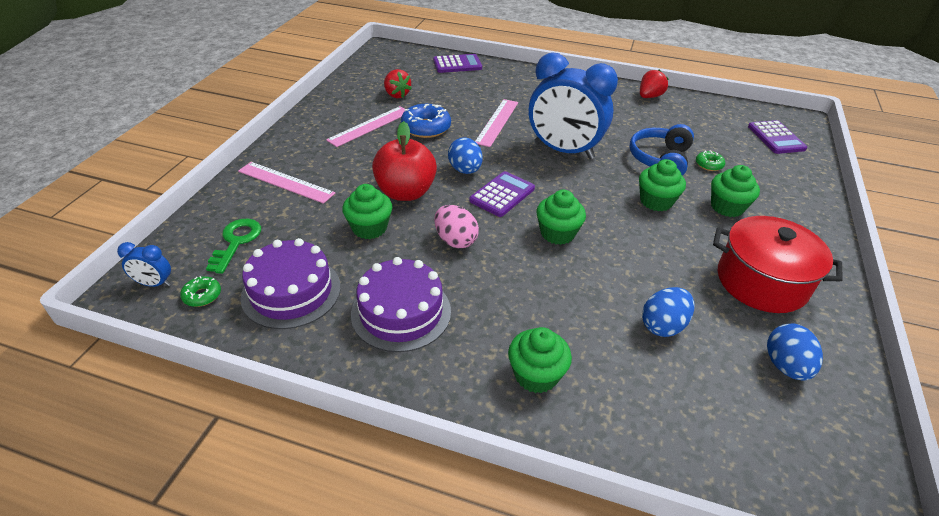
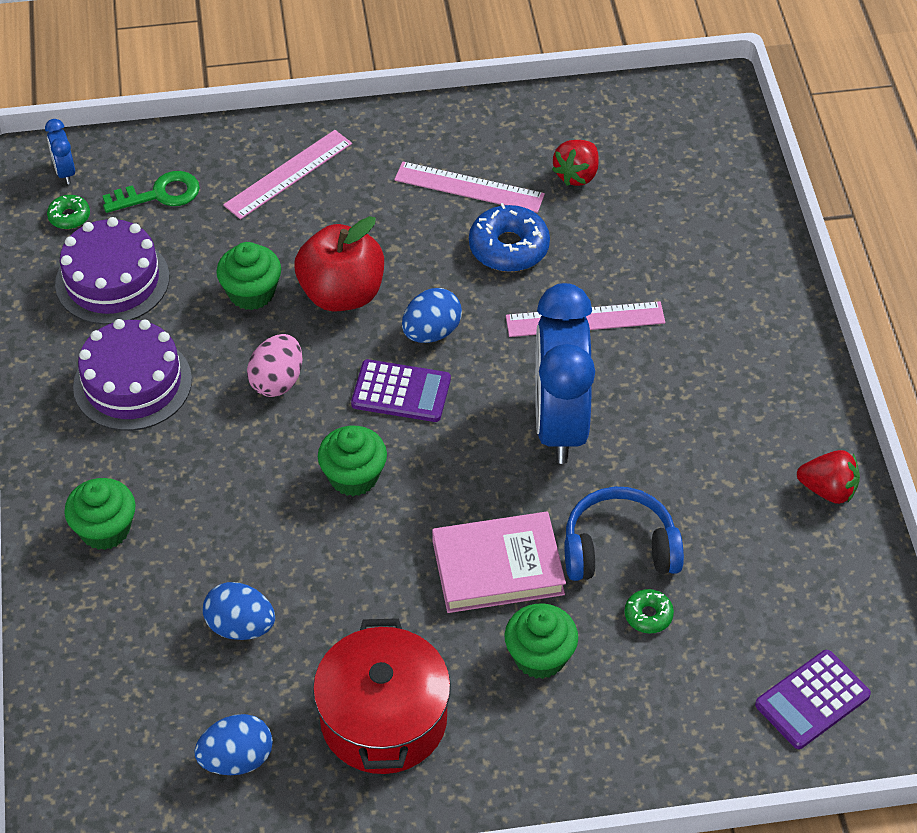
camera: 65 degrees right, 10 degrees up
(286, 182) = (288, 174): pink ruler -> pink ruler turned 45 degrees clockwise
(457, 64) = (735, 201): purple calculator -> none
(656, 201) = (498, 567): green cupcake -> pink book

